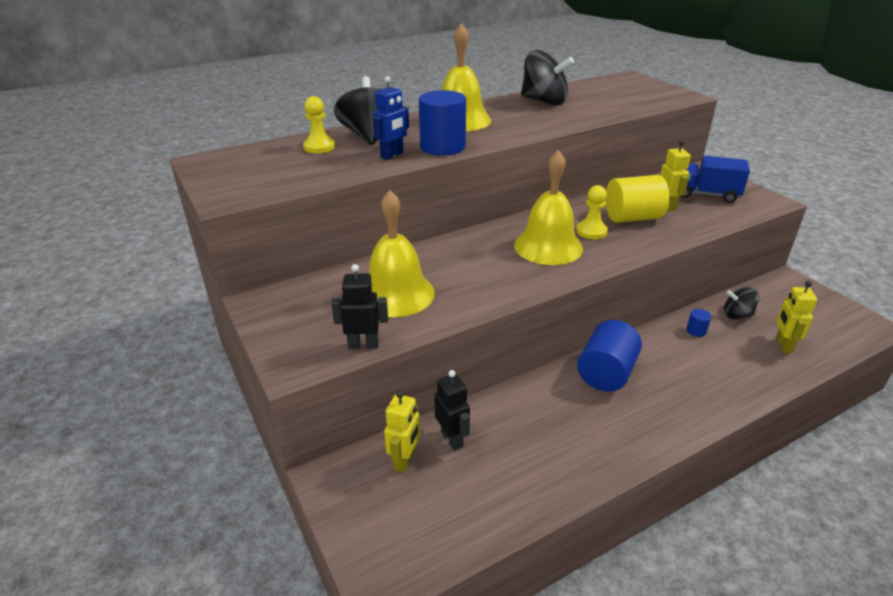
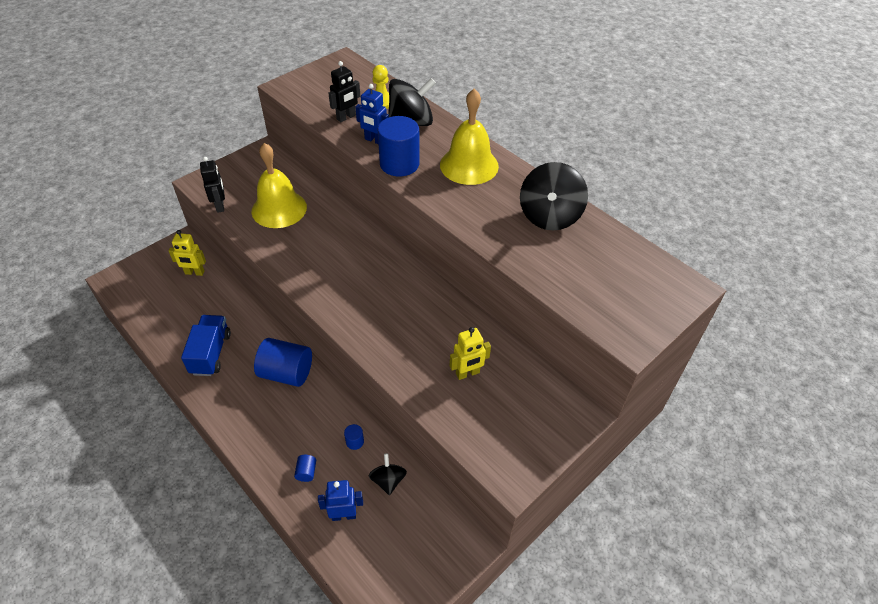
camera: 75 degrees right, 15 degrees up
(452, 439) = (213, 292): black robot -> black robot (346, 117)
(548, 246) = (362, 284): yellow bell -> none
(591, 231) = (396, 312): yellow pawn -> none
(633, 218) = (432, 343): yellow cylinder -> none
(706, 194) = (509, 411): blue truck -> blue truck (211, 353)
(739, 366) = (306, 472): none -> blue cylinder
(783, 345) = (344, 515): yellow robot -> blue robot

